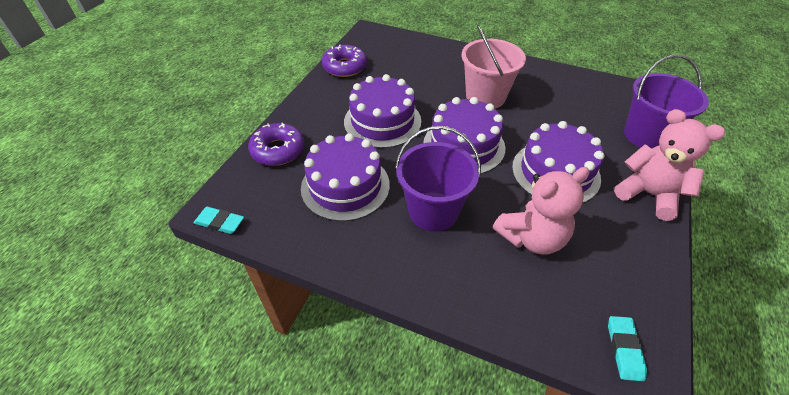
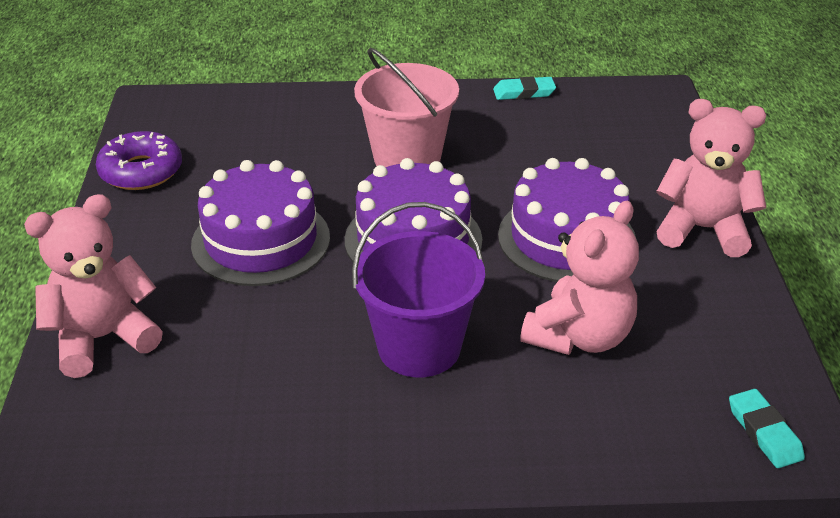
camera: 25 degrees left, 10 degrees down
(220, 222) = (68, 482): turquoise eraser -> turquoise eraser (524, 92)
(278, 150) = (103, 338): purple donut -> pink teddy bear
(345, 186) = (257, 356): purple cake -> none
(646, 135) = (662, 151): purple bucket -> none

